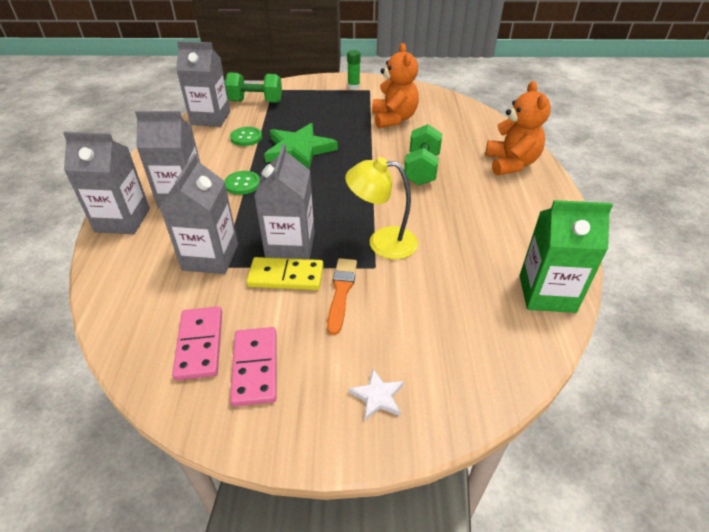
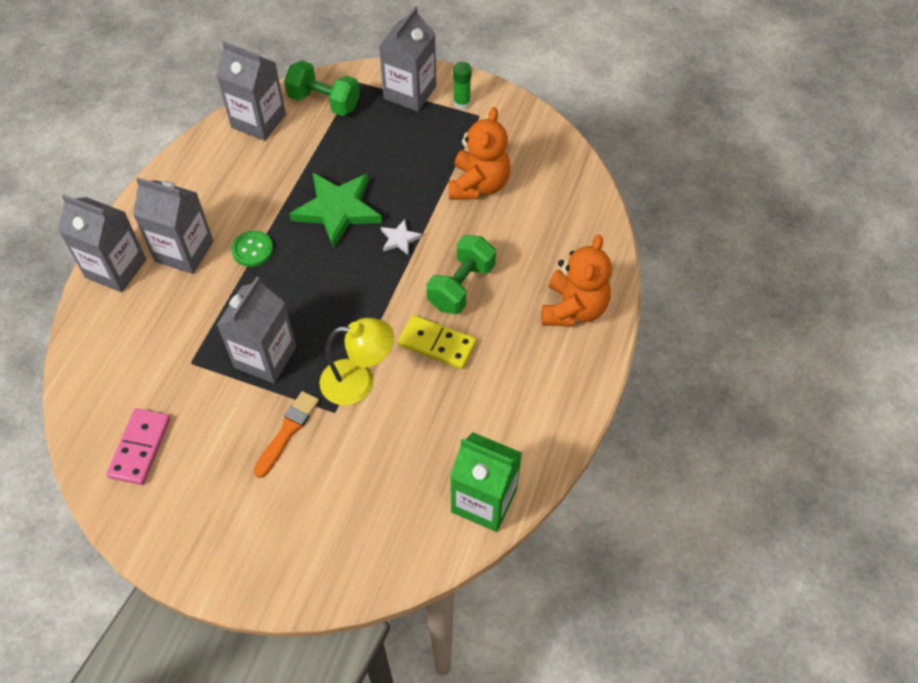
camera: 20 degrees right, 15 degrees up
(210, 257) = (183, 347): grey carton -> grey carton (410, 92)
(246, 137) = (286, 170): green button -> none
(255, 367) = (177, 488): pink domino -> none
(286, 276) = (244, 395): yellow domino -> yellow domino (437, 344)
(377, 396) = (265, 551): white star -> white star (400, 239)
(382, 242) = (358, 381): yellow lamp -> yellow lamp turned 150 degrees clockwise

